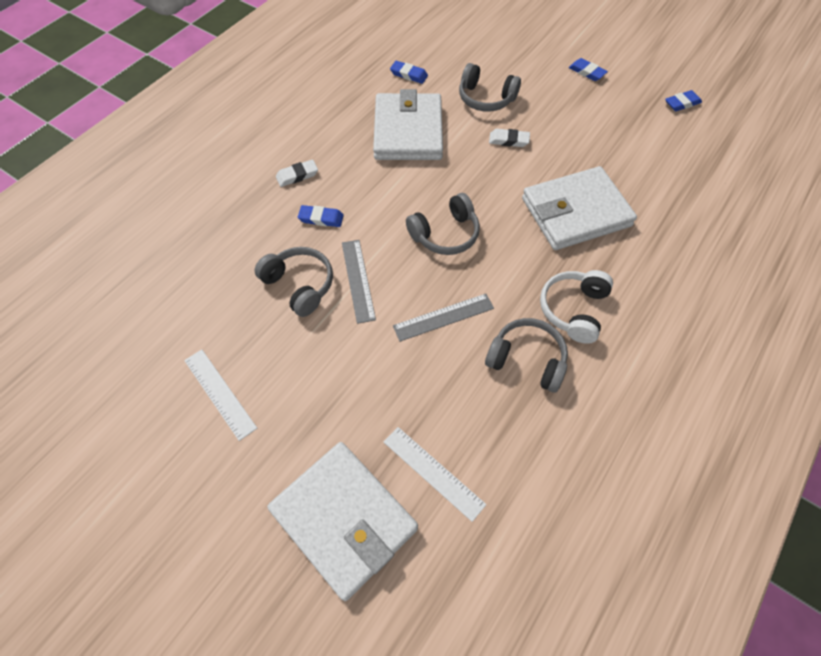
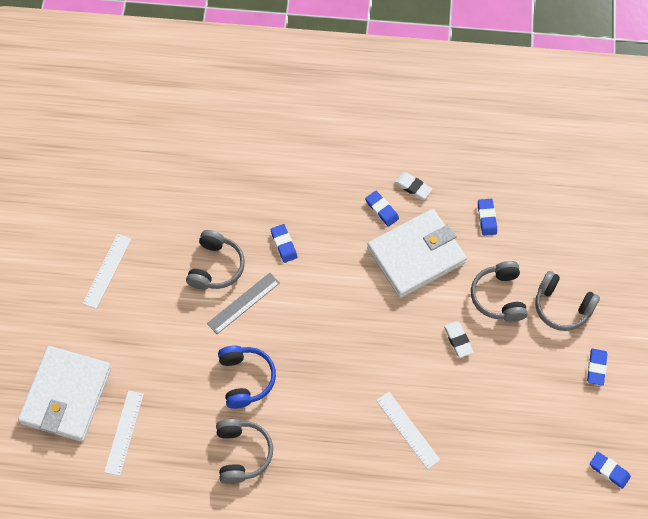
camera: 60 degrees right, 5 degrees up
(297, 175) = (315, 202): white eraser -> white eraser (413, 187)
(345, 134) = (381, 210): none -> blue eraser
(443, 317) = (246, 379): grey ruler -> blue headphones
(445, 234) = (323, 341): grey headphones -> grey headphones (562, 307)
(573, 310) = (306, 468): white headphones -> none
(575, 212) = (407, 430): white wallet -> white ruler

